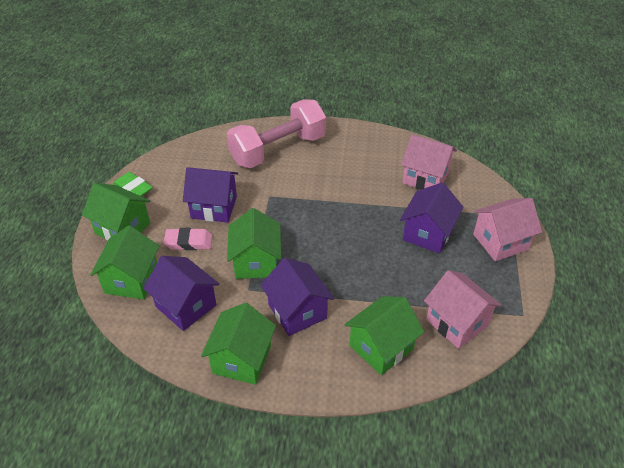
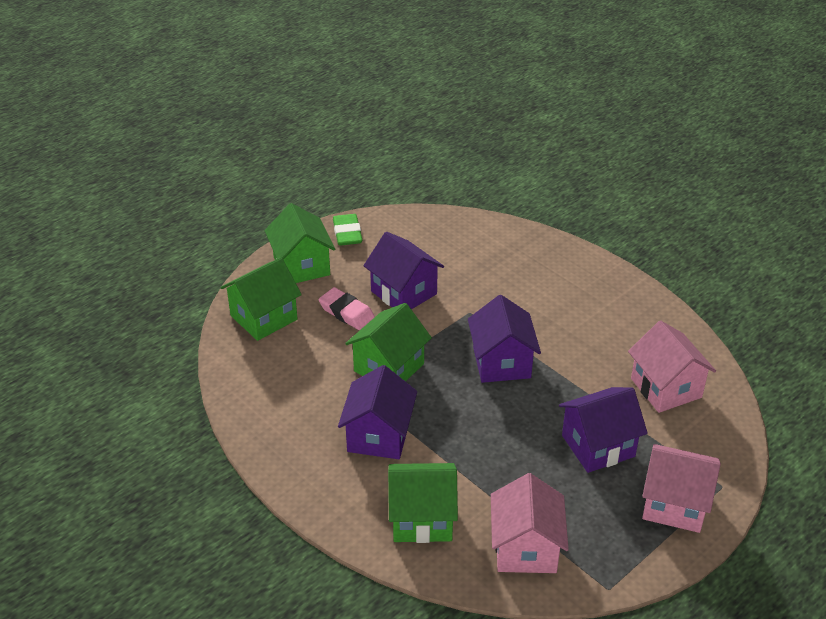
camera: 40 degrees right, 5 degrees down
(186, 306) = (286, 368): purple house -> purple house (501, 362)
(241, 359) = (285, 444): green house -> none
(278, 150) = (530, 270): pink dumbbell -> none

